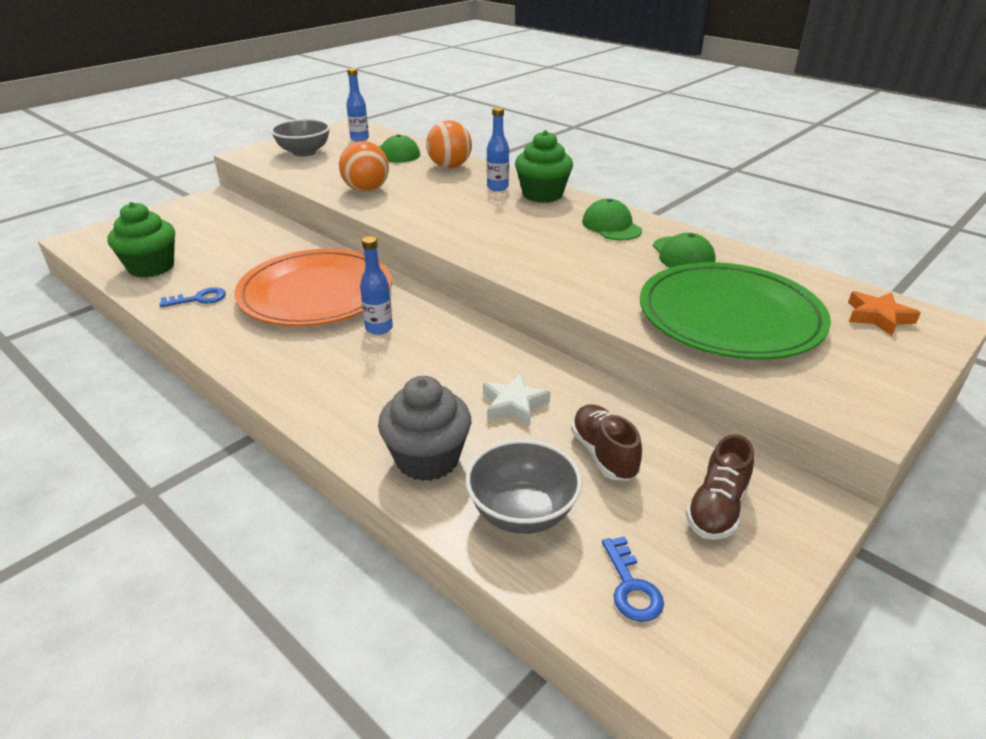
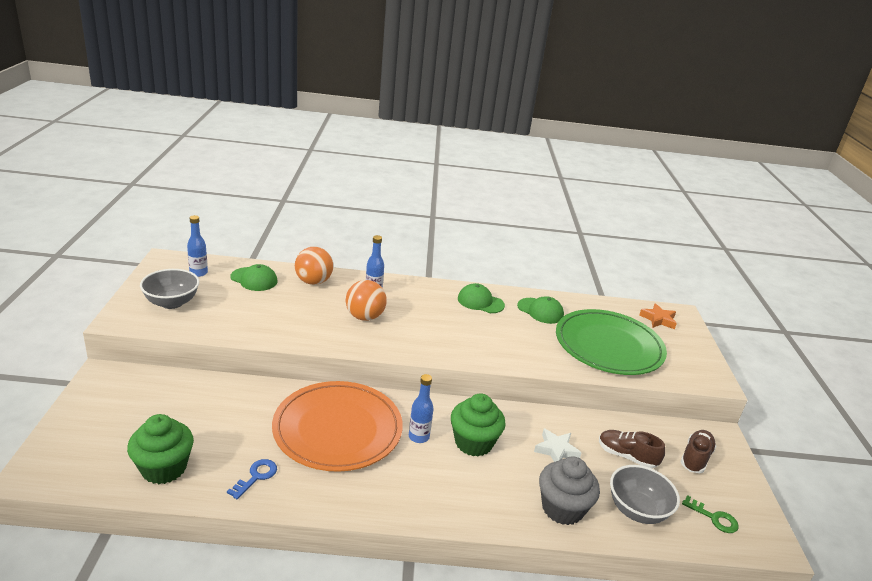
camera: 45 degrees left, 5 degrees down
(366, 190) = (285, 325): orange ball -> orange ball (365, 317)
(542, 194) = (409, 289): green cupcake -> green cupcake (473, 443)
(631, 586) = (714, 518): blue key -> green key
(717, 508) = (695, 458): brown shoe -> brown shoe turned 135 degrees counterclockwise

